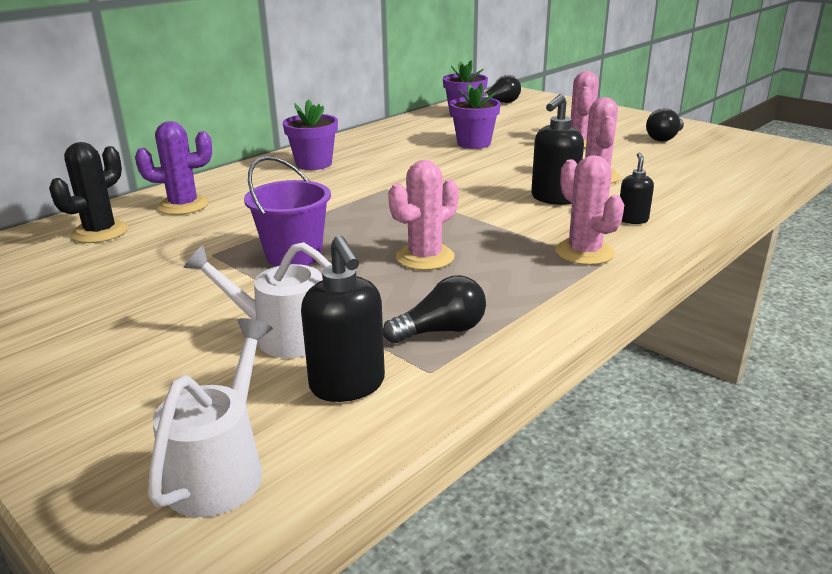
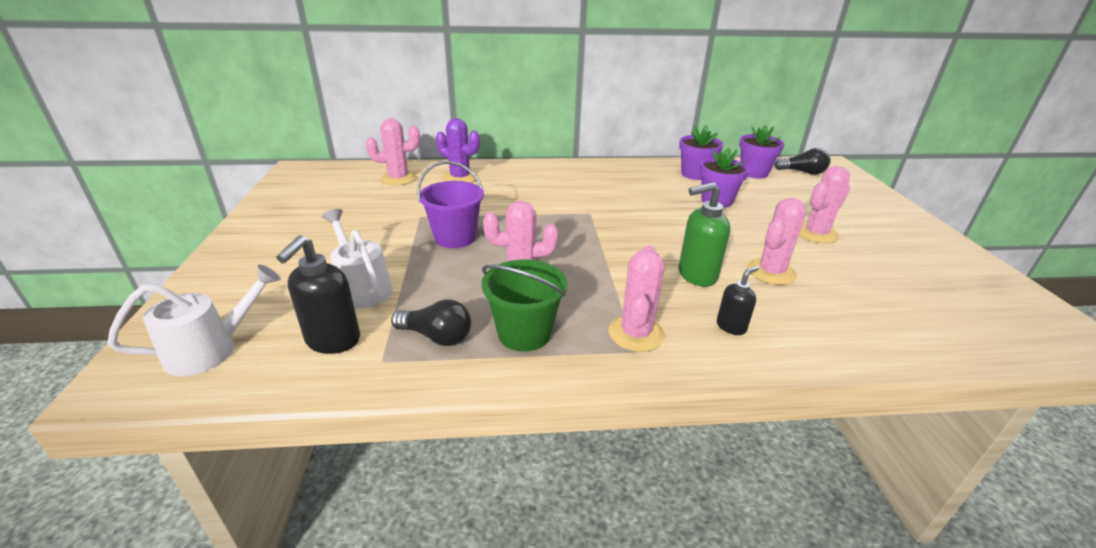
camera: 40 degrees right, 5 degrees up
(100, 232) = (398, 178): black cactus -> pink cactus
(314, 164) = (576, 176): purple flower pot -> purple flower pot (695, 174)
(507, 292) = (524, 333): none -> green bucket
(554, 198) = (696, 275): black soap dispenser -> green soap dispenser
(664, 138) = (918, 262): black light bulb -> none

